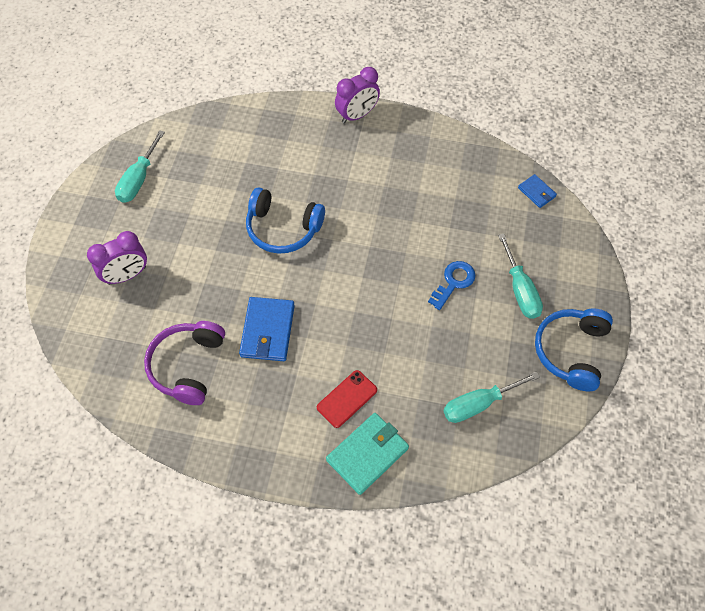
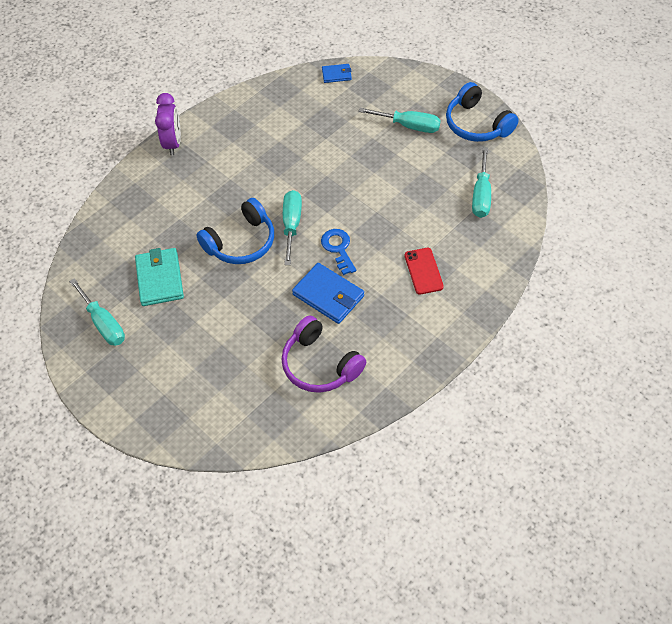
camera: 55 degrees left, 5 degrees down
(127, 275) = (198, 373): purple clock -> none
(328, 257) = (292, 225): none -> turquoise screwdriver
(367, 454) = (476, 279): turquoise wallet -> turquoise wallet (160, 279)
(453, 282) = (374, 160): blue key -> blue key (338, 248)

